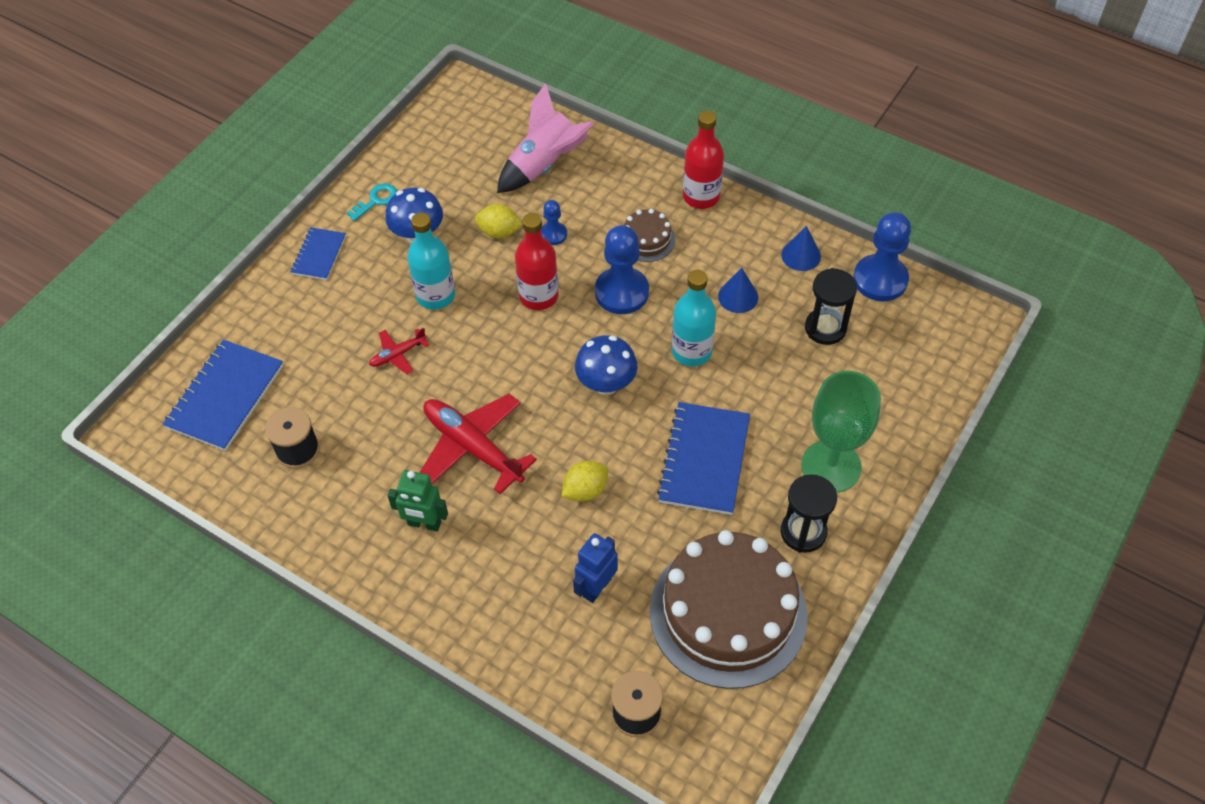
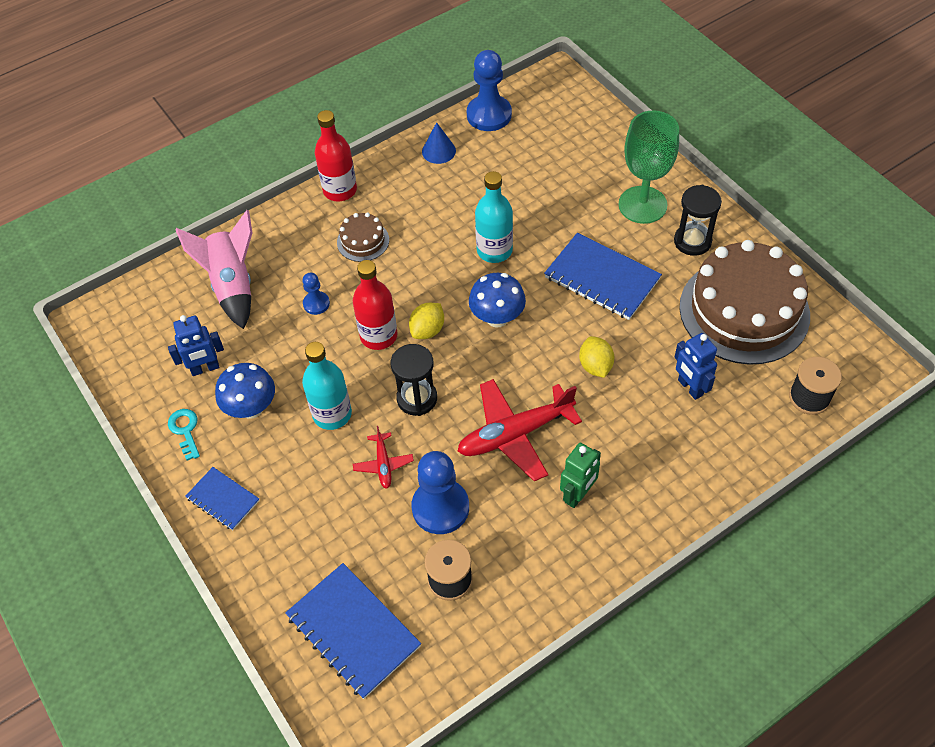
camera: 65 degrees left, 0 degrees up
(445, 186) = (205, 368): none -> blue robot
(499, 232) = (288, 343): yellow lemon -> yellow lemon (427, 330)
(621, 292) = (408, 276): blue pawn -> blue pawn (440, 507)
(738, 296) = (456, 203): blue cone -> none
(825, 328) = (516, 162): black hourglass -> black hourglass (417, 398)

